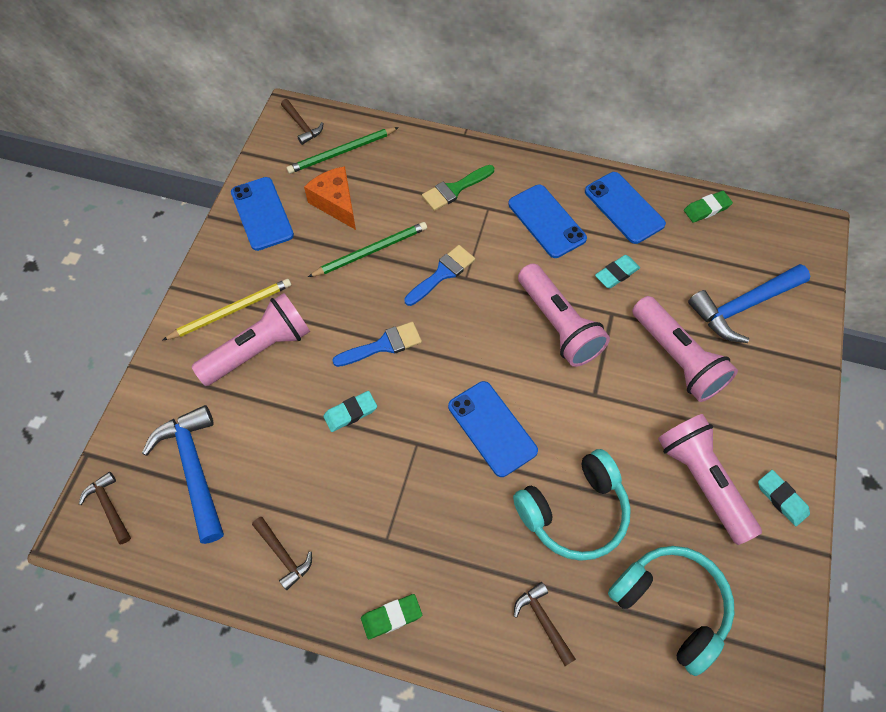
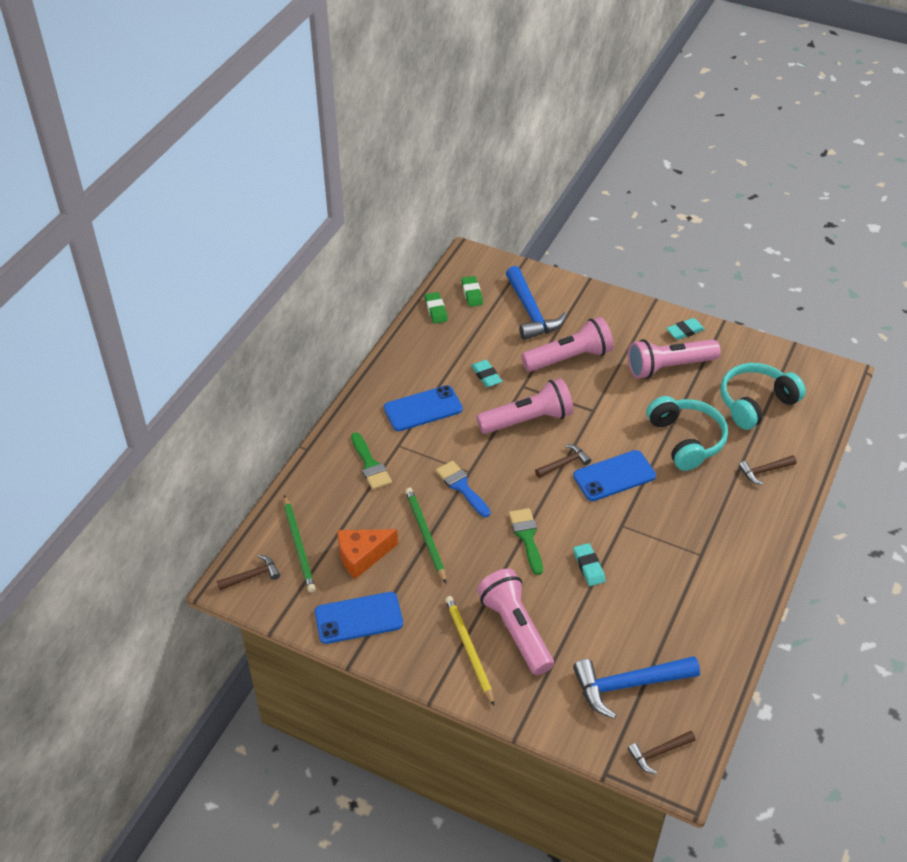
camera: 80 degrees left, 15 degrees down
(283, 555) = (709, 623): brown hammer -> brown hammer (564, 463)
(383, 345) = (527, 537): blue brush -> green brush
(391, 617) = (760, 558): green eraser -> green eraser (472, 293)
(624, 208) = (421, 358): blue phone -> none

